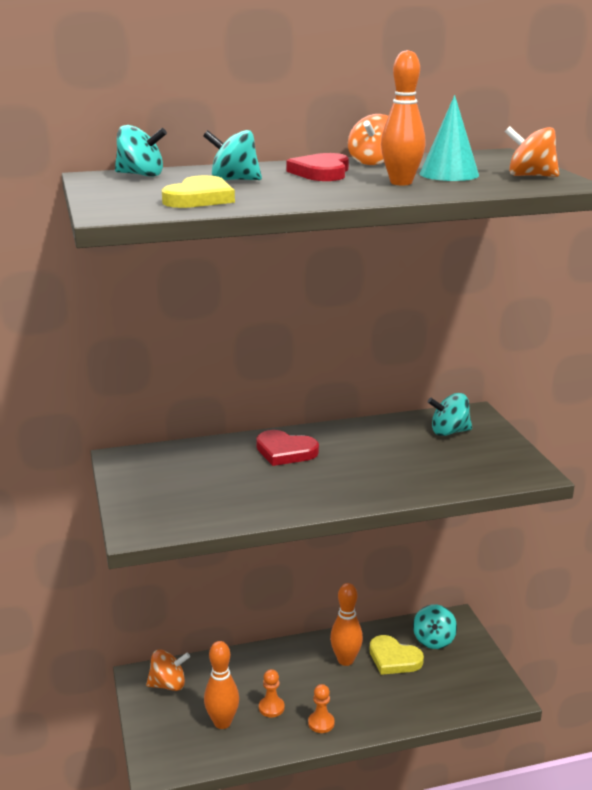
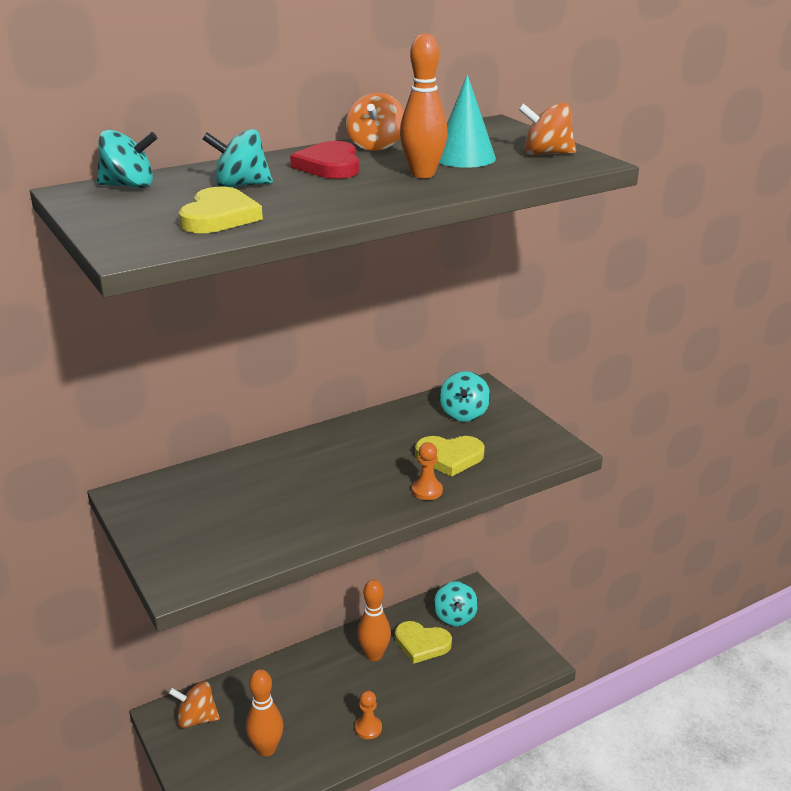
camera: 15 degrees left, 5 degrees up
(168, 684) = (196, 718): orange spinning top -> orange spinning top turned 150 degrees counterclockwise
(271, 708) = (313, 722): orange pawn -> orange pawn (427, 491)
(285, 451) = (304, 461): red heart -> none
(421, 466) = (449, 457): none -> yellow heart
(449, 432) = (464, 414): turquoise spinning top -> turquoise spinning top turned 60 degrees counterclockwise

